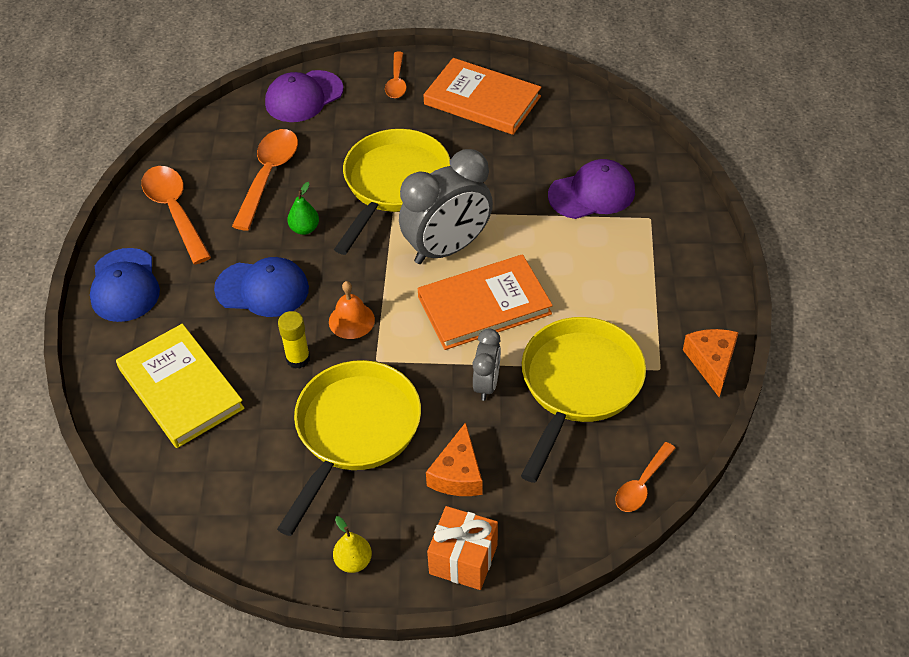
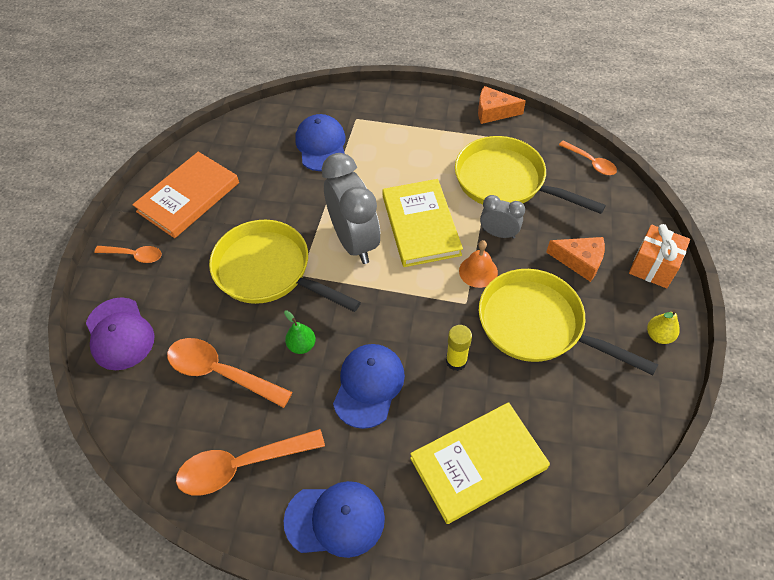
camera: 80 degrees left, 5 degrees up
(351, 320) = (420, 317): orange bell -> orange bell (478, 271)
(484, 305) = (421, 225): orange book -> yellow book
(592, 193) = (321, 145): purple cap -> blue cap

